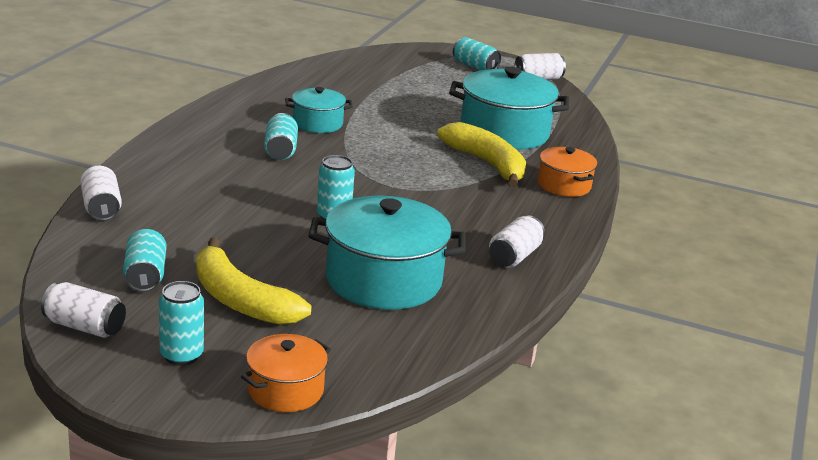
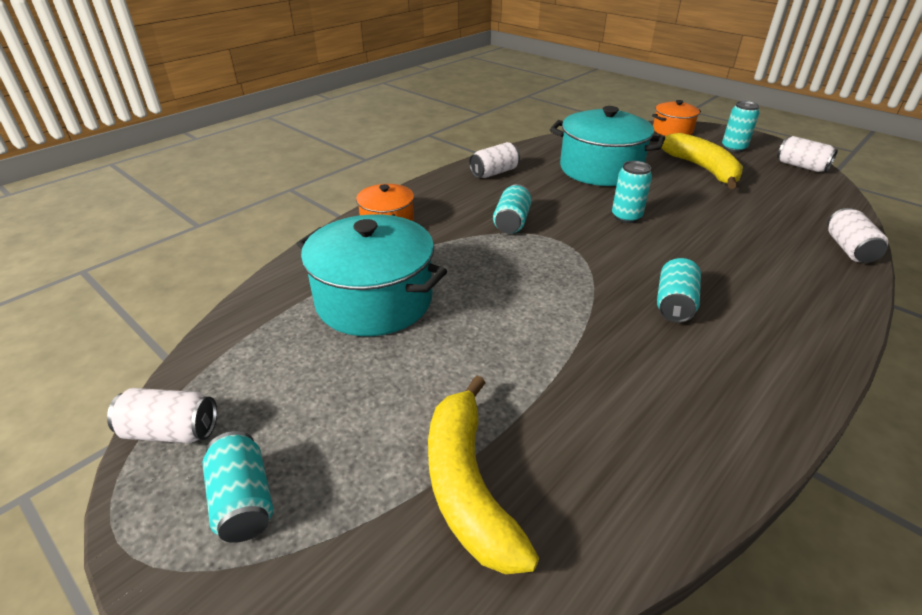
camera: 155 degrees left, 10 degrees up
(145, 276) = (776, 189): turquoise can -> turquoise can (512, 222)
(317, 123) = (620, 350): turquoise pot -> none
(487, 164) = (440, 255): yellow banana -> yellow banana (467, 485)

